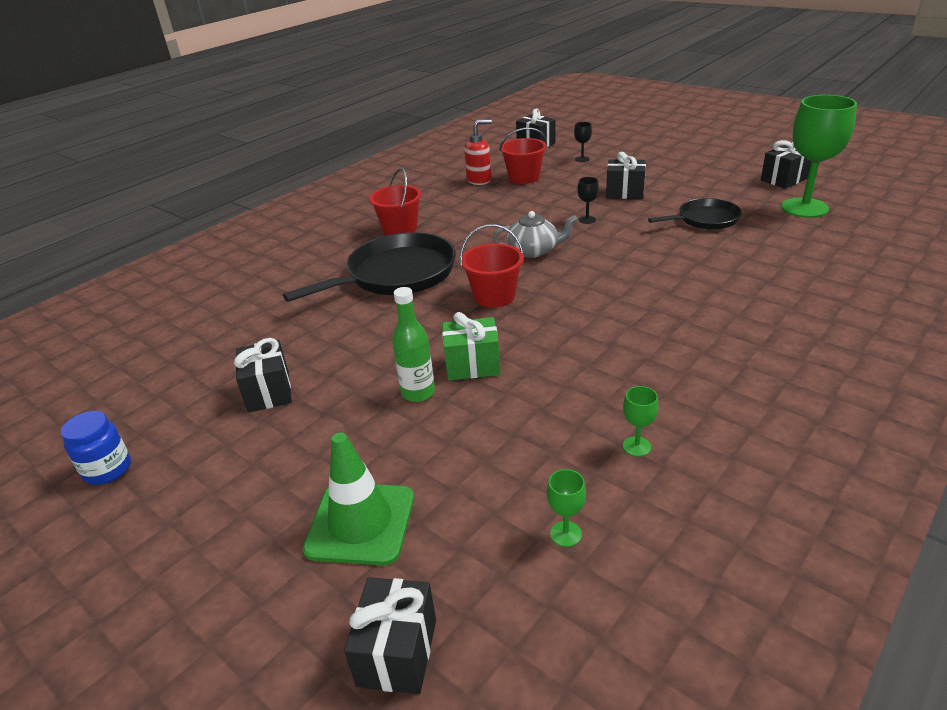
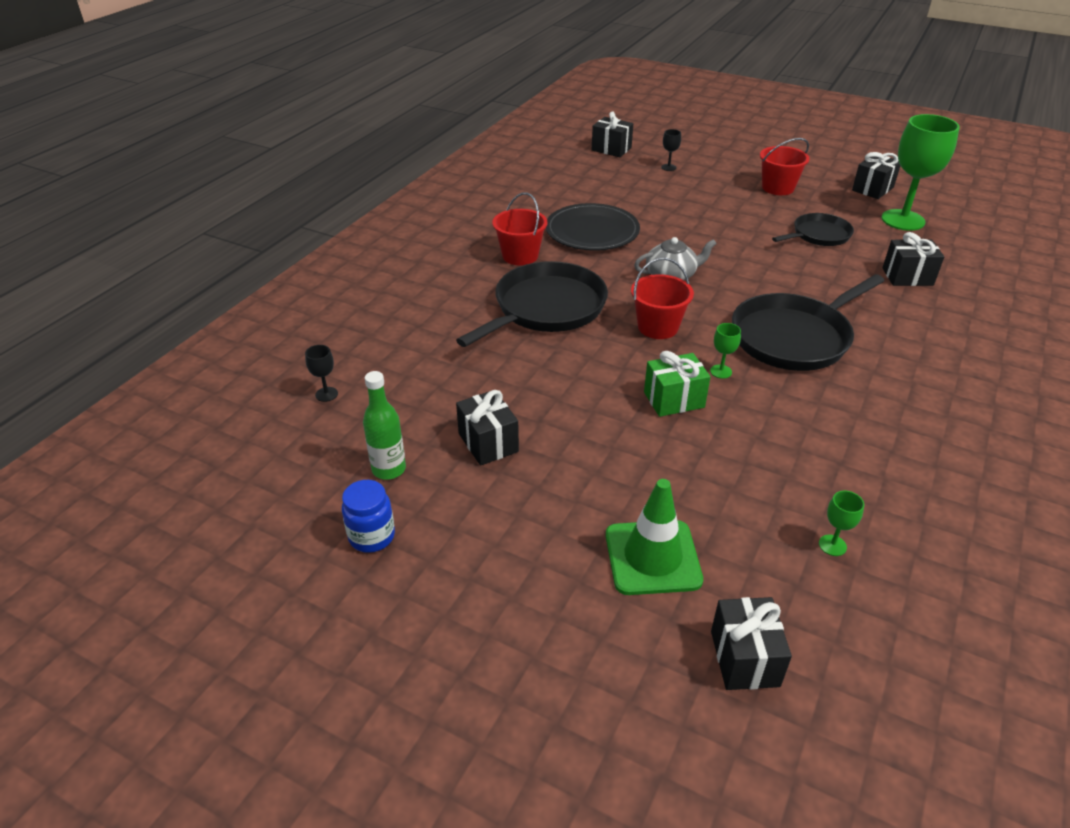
camera: 15 degrees left, 5 degrees up
(418, 393) = (637, 431): green bottle -> green bottle (389, 469)
(478, 210) = (592, 231): none -> black plate
(479, 180) = (573, 194): red soap dispenser -> none
(524, 178) = (619, 191): red bucket -> red bucket (778, 188)
(587, 220) = (707, 239): black goblet -> black goblet (326, 394)
(624, 192) = (729, 207): black gift -> black gift (907, 277)
(630, 313) = (794, 337): none -> black pan
(637, 446) = (855, 464): green goblet -> green goblet (721, 371)

